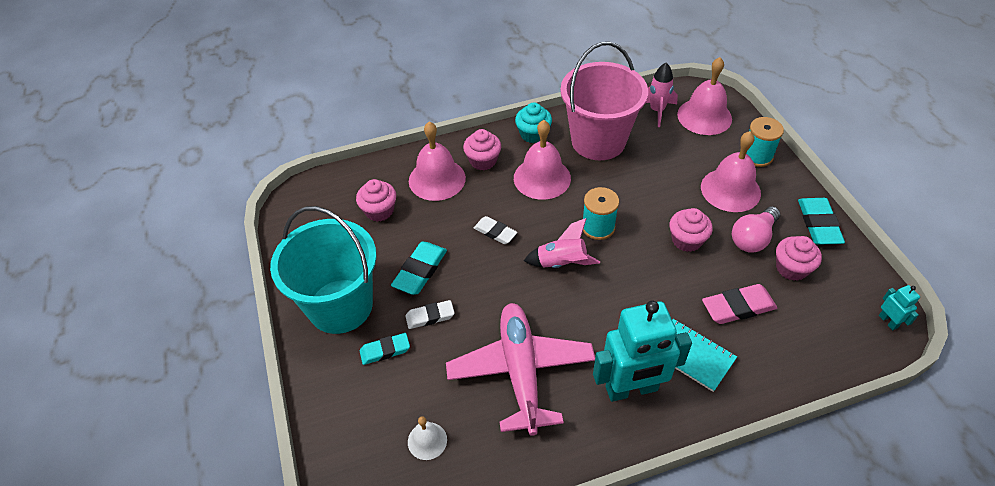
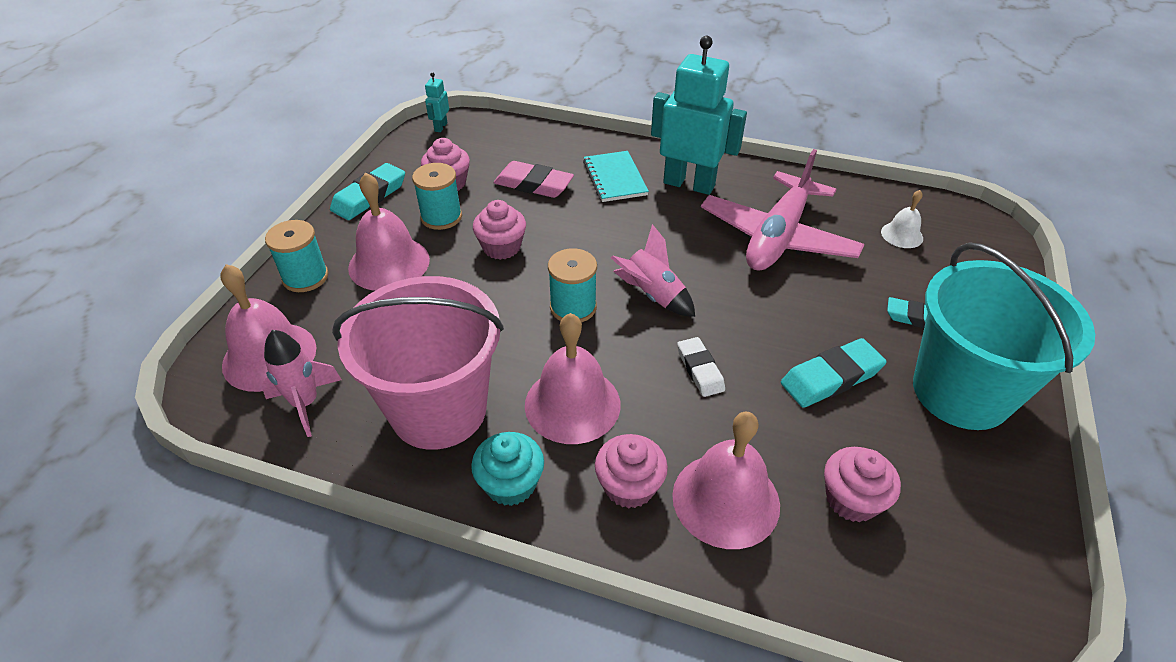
camera: 145 degrees left, 5 degrees down
(430, 316) = (845, 323): white eraser -> none
(753, 238) = (441, 217): pink light bulb -> turquoise spool

